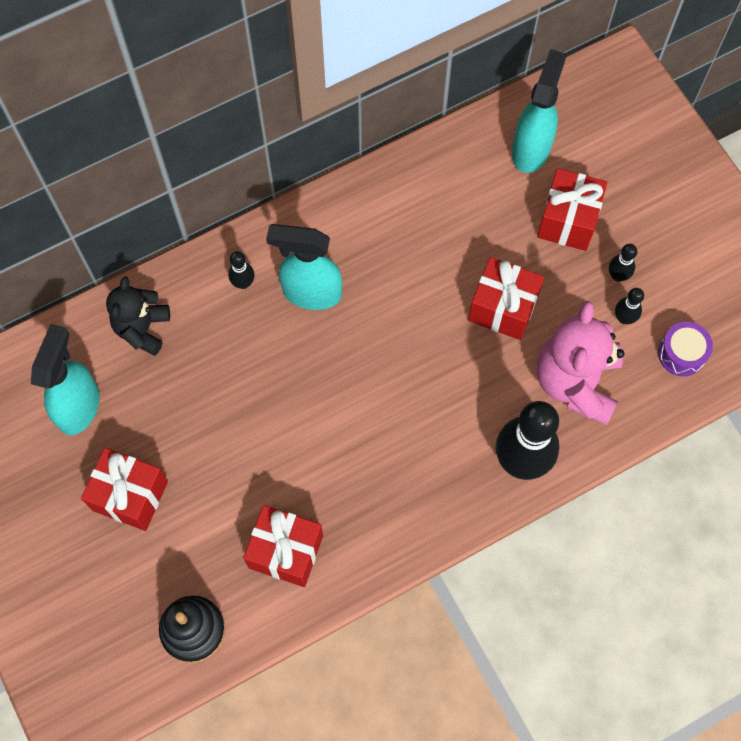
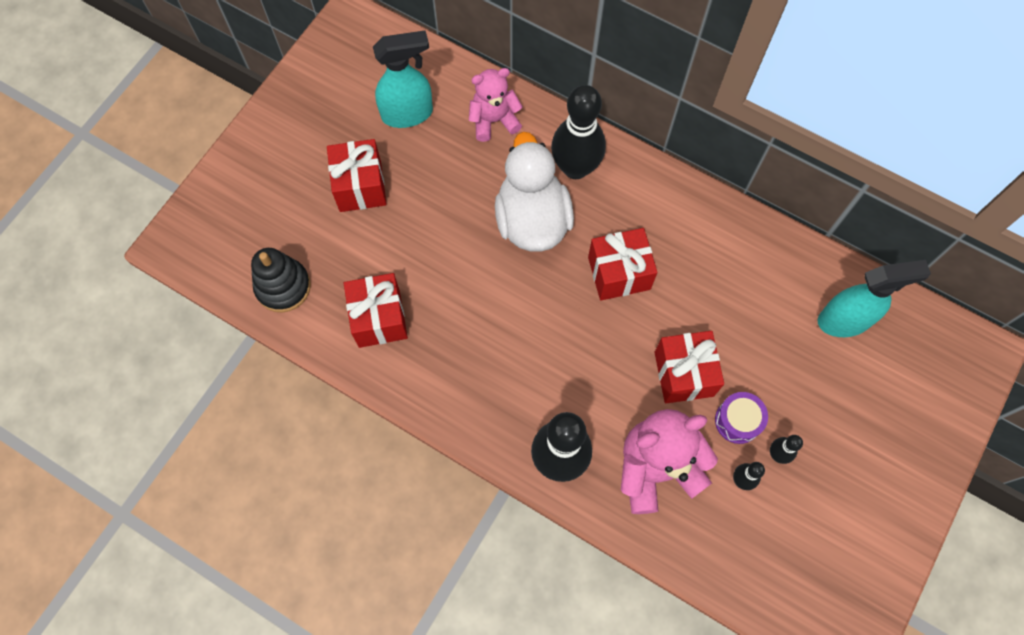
camera: 60 degrees right, 0 degrees up
(142, 328) = (494, 120): black teddy bear -> pink teddy bear
(243, 283) = (575, 168): black bowling pin -> black bowling pin, size x2.25
(271, 352) = (532, 219): none -> white duck
(311, 292) = (599, 220): turquoise spray bottle -> none
(568, 220) = (800, 385): red gift -> red gift (619, 273)
(681, 354) = (741, 548): purple drum -> purple drum (738, 421)

